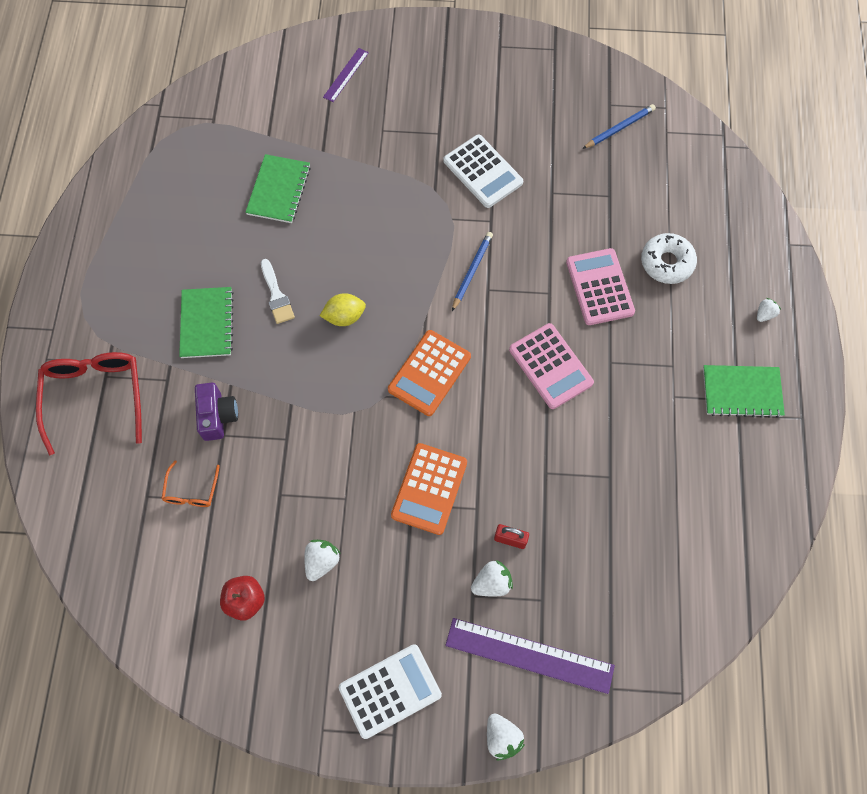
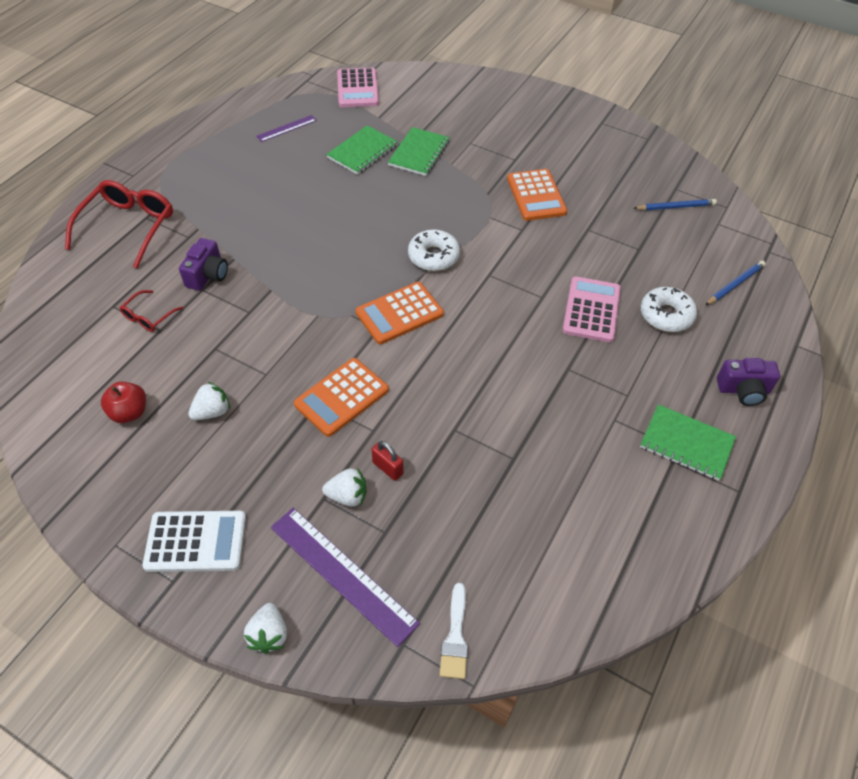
camera: 25 degrees right, 15 degrees down
(191, 491) = (149, 316): orange glasses -> red glasses
(207, 323) = (246, 213): green notebook -> green notebook (419, 153)
(276, 295) = (312, 215): white brush -> white brush (455, 637)
(344, 317) = (356, 248): yellow lemon -> none
(346, 75) = (464, 101): purple ruler -> purple ruler (286, 128)
(424, 292) = (433, 256): none -> white donut
(472, 271) = (483, 257): blue pencil -> blue pencil (735, 284)
(483, 172) = (536, 195): white calculator -> orange calculator
(550, 366) = (510, 350): pink calculator -> pink calculator (357, 89)
(764, 314) = (743, 390): white strawberry -> purple camera

